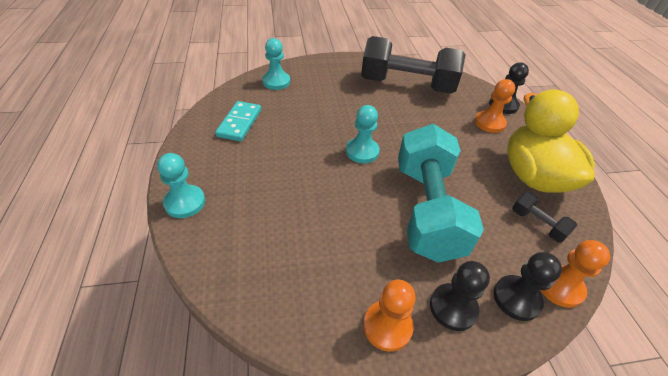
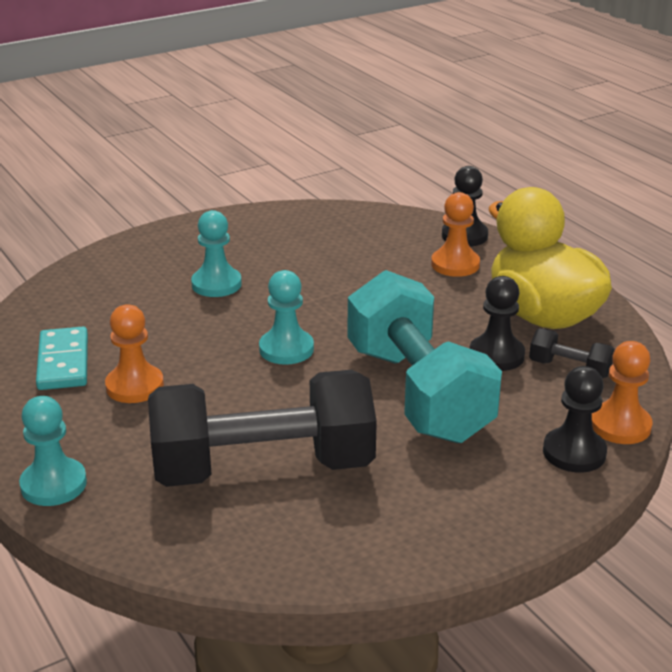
camera: 20 degrees left, 15 degrees down
(276, 82) = (83, 289): turquoise pawn -> turquoise pawn (216, 284)
(387, 326) = (430, 526): orange pawn -> orange pawn (135, 386)
(407, 85) = (305, 243): black dumbbell -> black dumbbell (263, 468)
(453, 307) = (502, 484): black pawn -> black pawn (496, 355)

